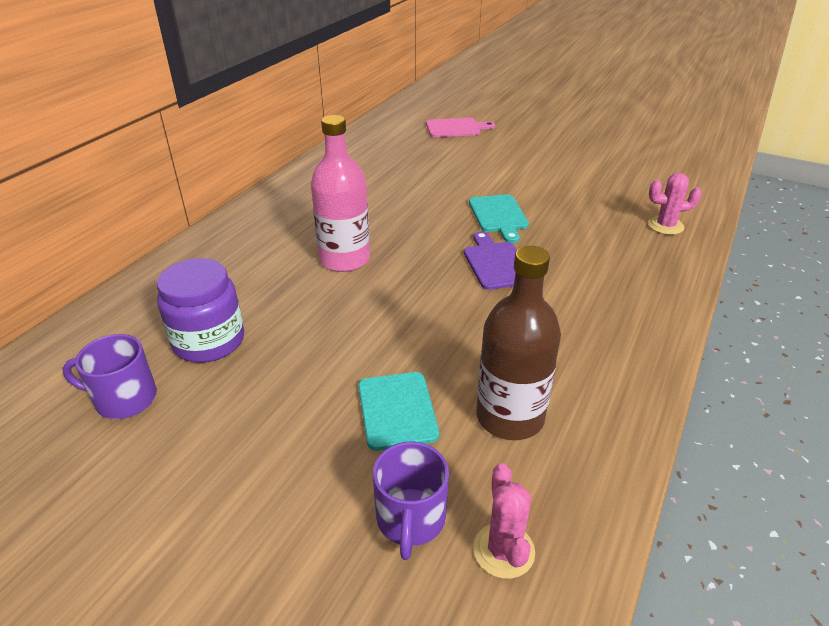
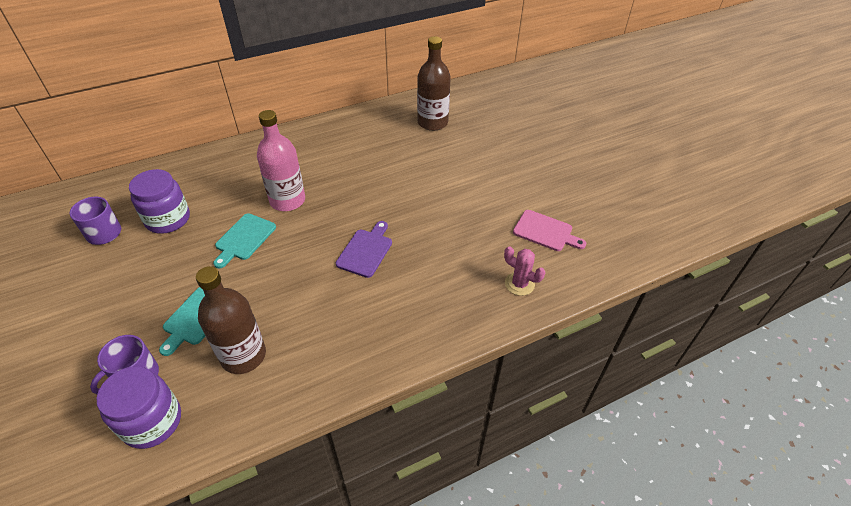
camera: 35 degrees right, 10 degrees up
(405, 144) = (432, 122): none -> brown bottle
(455, 128) = (485, 122): pink cutting board -> pink cutting board (545, 231)
(499, 216) = (415, 214): turquoise cutting board -> turquoise cutting board (244, 238)
(503, 550) = (152, 421): pink cactus -> purple jar

